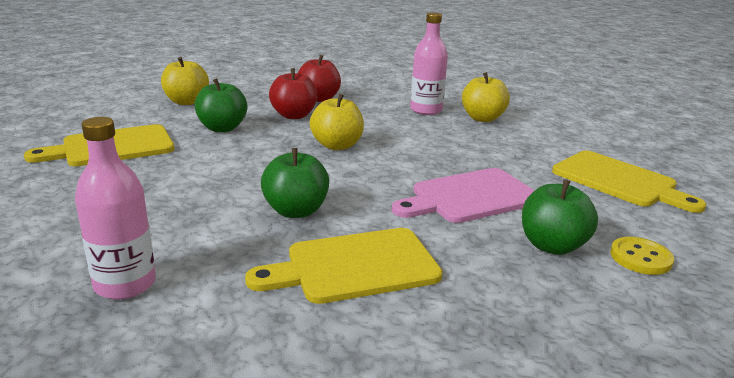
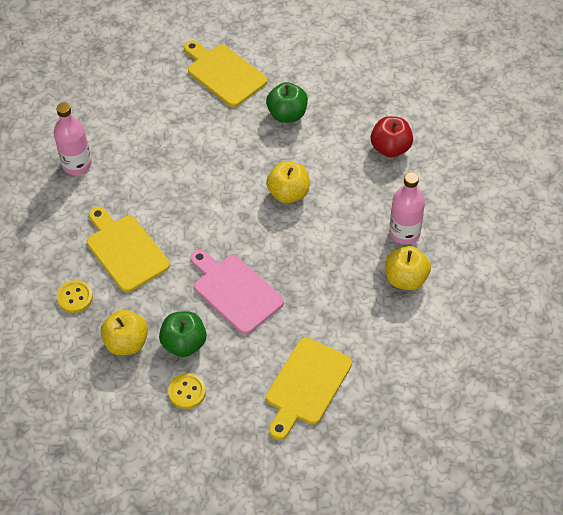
camera: 75 degrees right, 30 degrees up
(186, 102) = (331, 68): yellow apple -> yellow apple (126, 343)
(294, 115) = (338, 146): red apple -> none
(296, 211) = (176, 204): green apple -> none
(432, 338) = (75, 297): none -> yellow button

